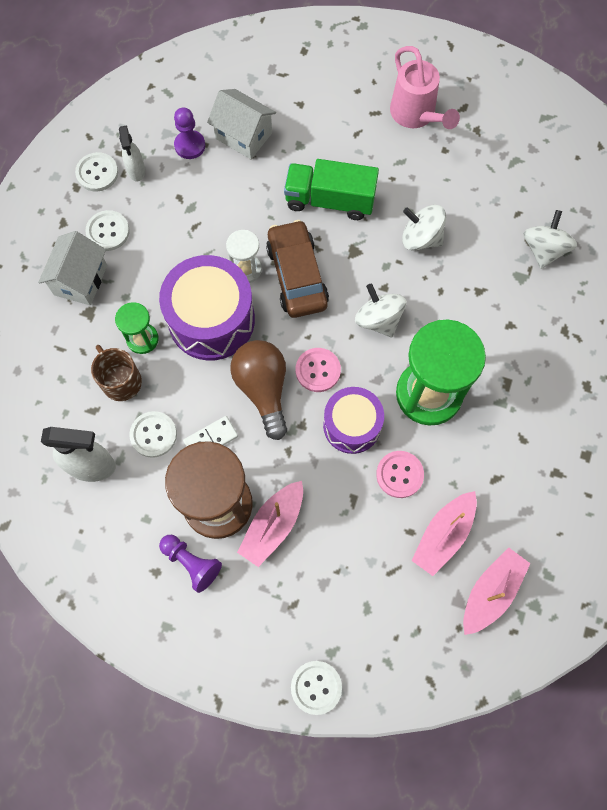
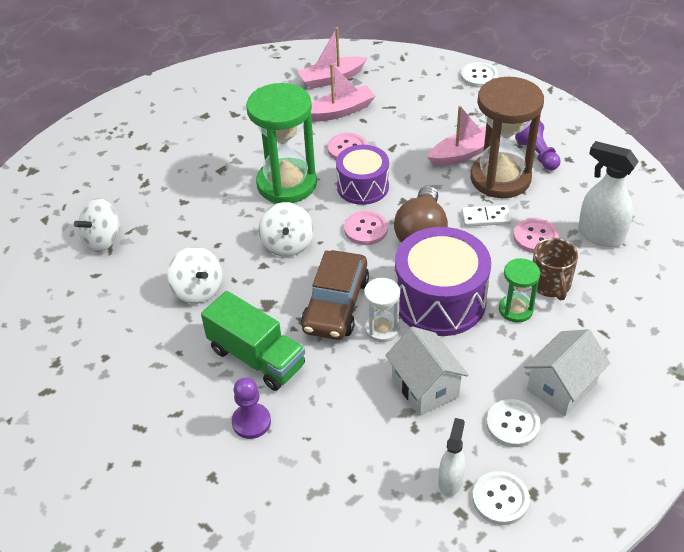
camera: 150 degrees left, 25 degrees down
(153, 435) = (535, 237): white button -> pink button
(190, 145) = (371, 483): purple pawn -> purple pawn (251, 422)
(243, 136) = (301, 467): white house -> white house (425, 386)
(416, 115) = (100, 405): pink watering can -> none

